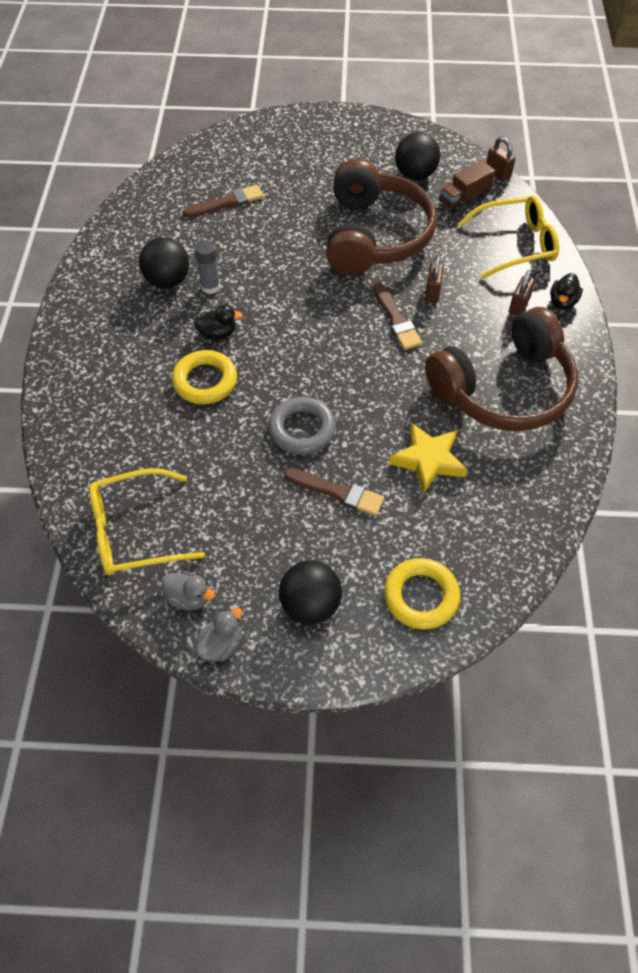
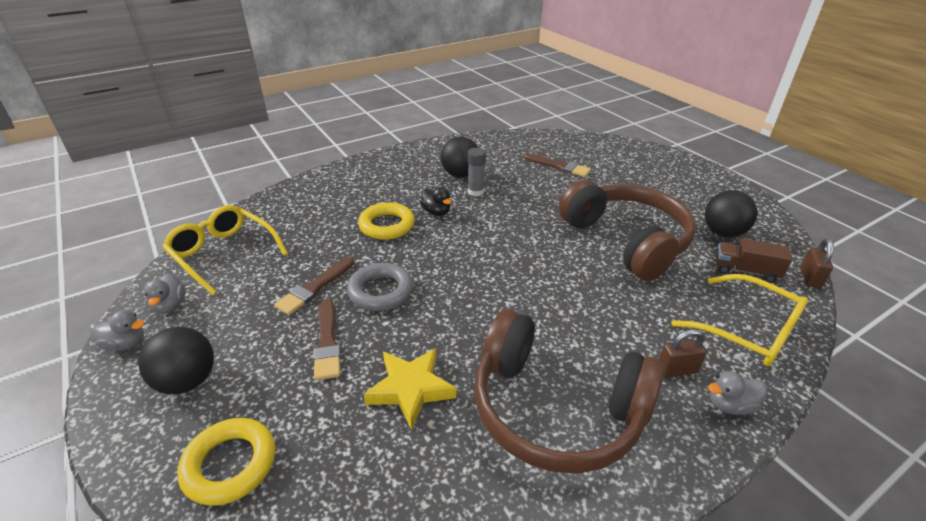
camera: 55 degrees right, 20 degrees down
(374, 236) = (626, 240): brown headphones -> brown headphones turned 90 degrees counterclockwise
(396, 319) = (554, 292): brown brush -> brown brush (315, 288)
(432, 292) = (612, 300): brown padlock -> none
(562, 302) = (730, 405): black duck -> grey duck

